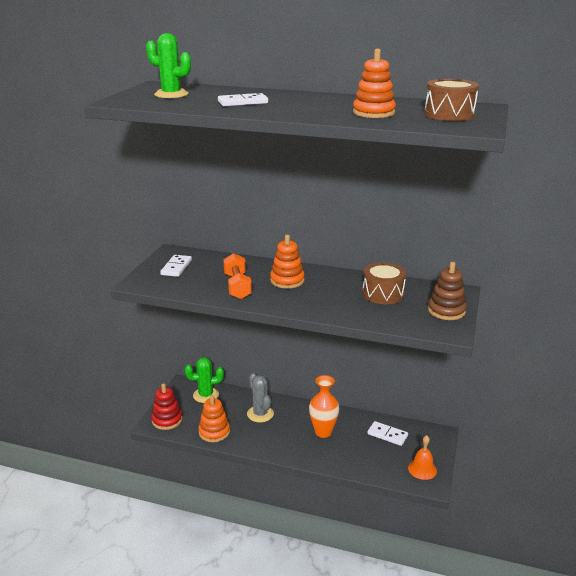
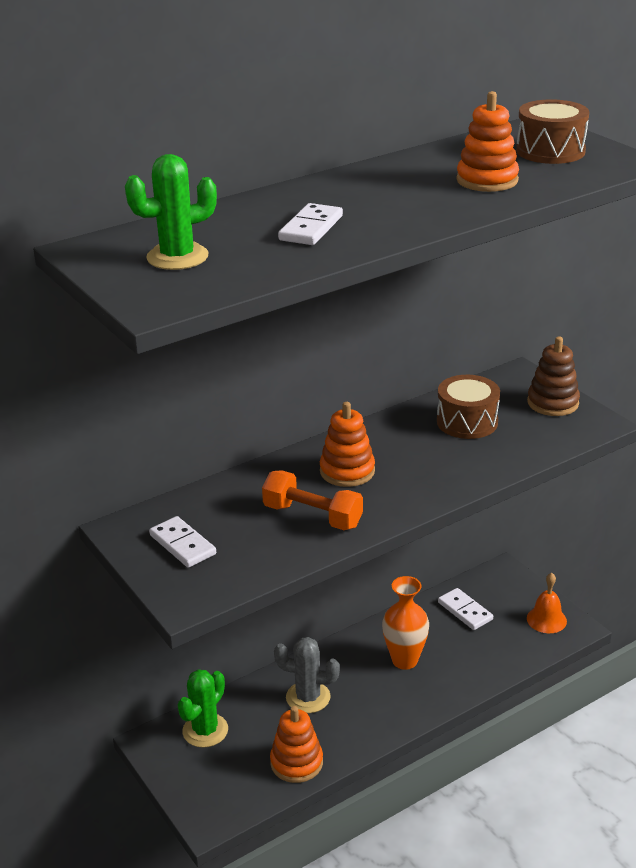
camera: 50 degrees left, 5 degrees up
(167, 420) = (215, 800): red stacking toy -> none
(387, 435) = (465, 611): white domino -> white domino turned 75 degrees clockwise

